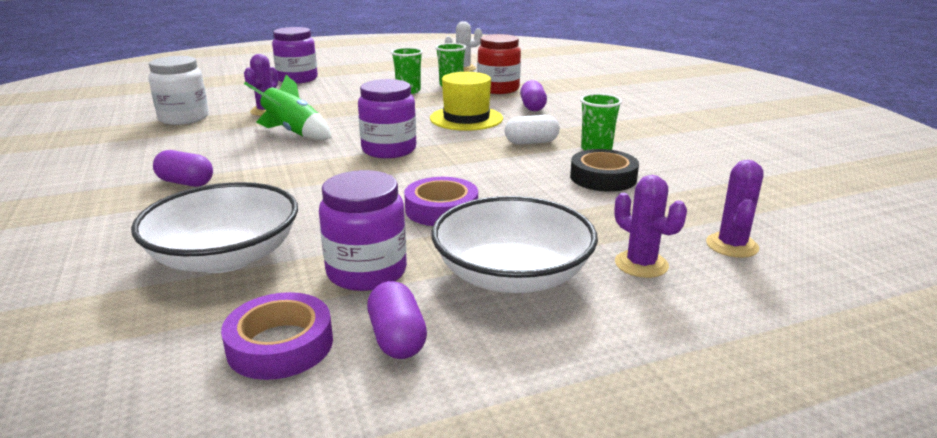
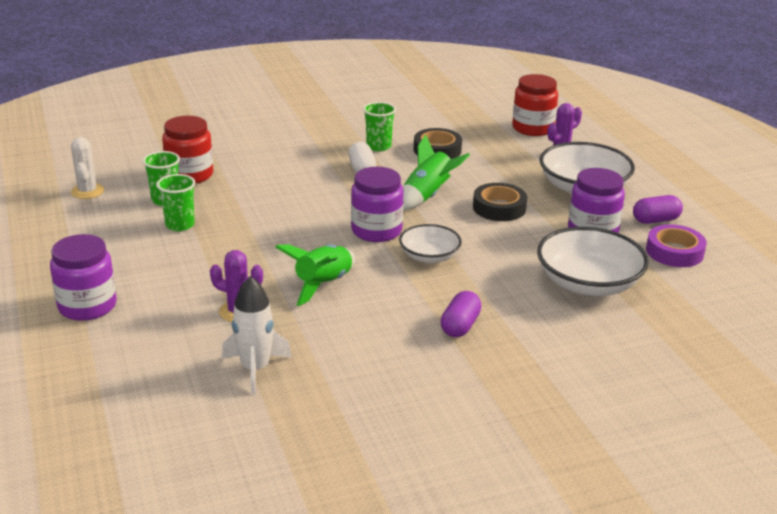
camera: 90 degrees left, 5 degrees up
(184, 118) = (255, 369): white jar -> white rocket
(329, 171) = (429, 256): none -> white bowl
(441, 209) = (499, 208): purple tape -> black tape
(466, 118) = (290, 194): yellow hat -> none
(470, 171) = (427, 196): none -> green rocket
(532, 107) = (260, 162): purple capsule -> none
(732, 245) = (533, 128): purple cactus -> red jar

